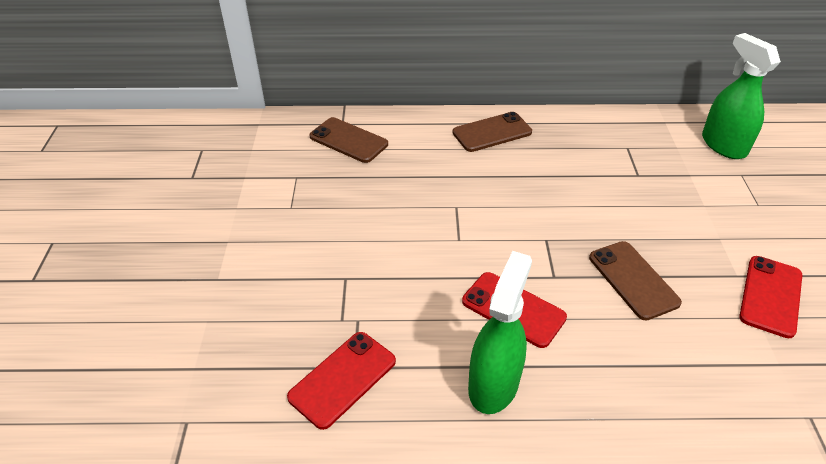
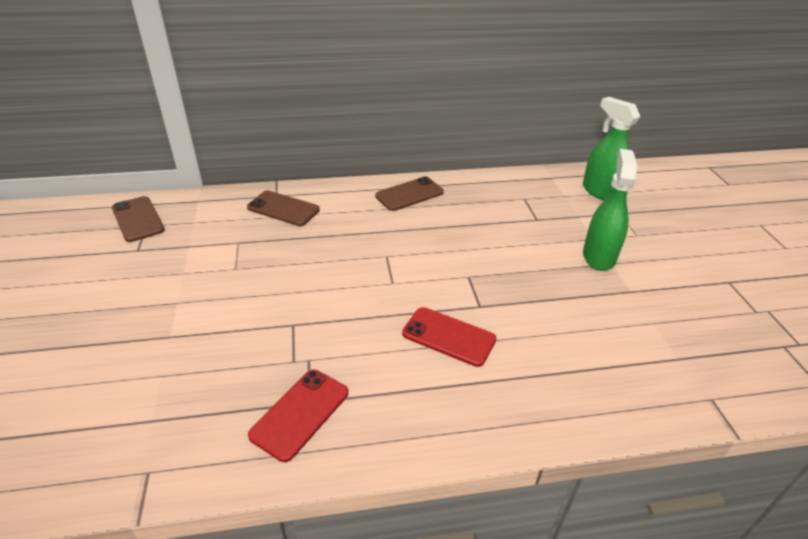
camera: 10 degrees left, 5 degrees down
(493, 384) = (440, 402): green spray bottle -> green spray bottle (599, 256)
(633, 280) = (547, 302): brown phone -> brown phone (138, 219)
(770, 296) = (660, 305): red phone -> none

